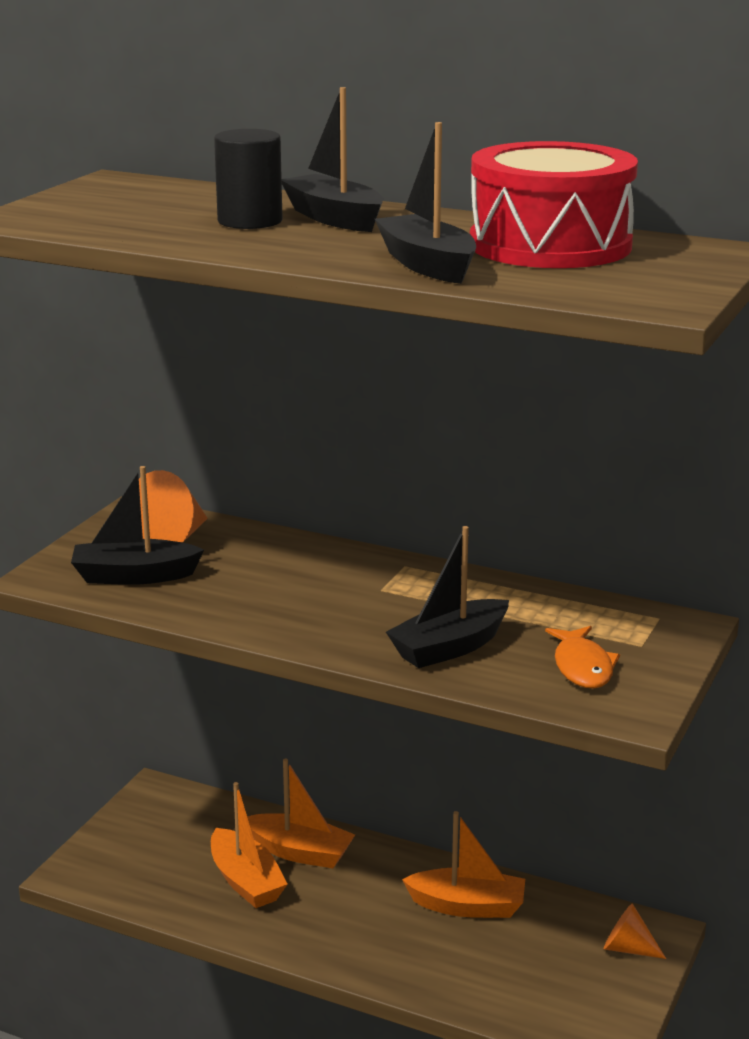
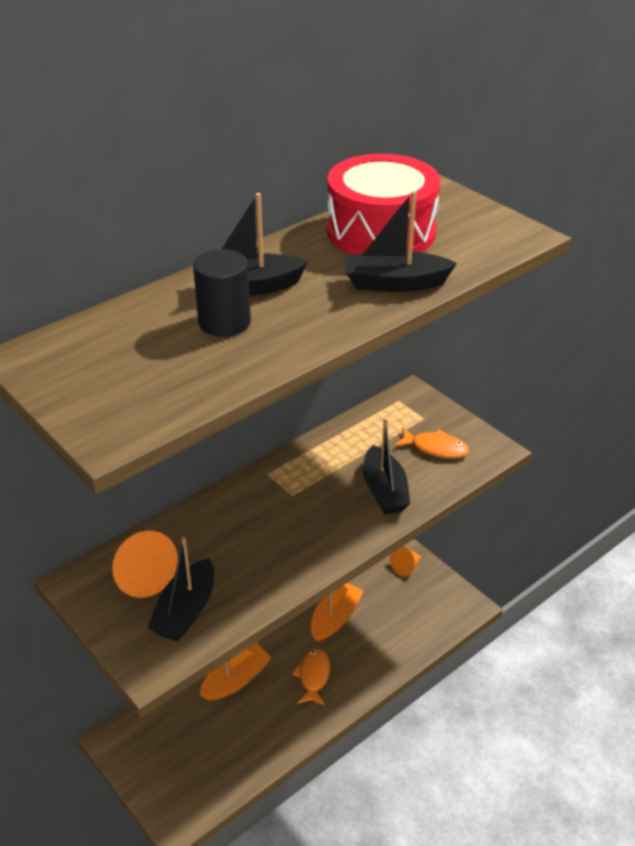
camera: 65 degrees left, 15 degrees up
(246, 881) = (248, 719): orange boat -> none
(352, 916) = (313, 676): none -> orange fish

